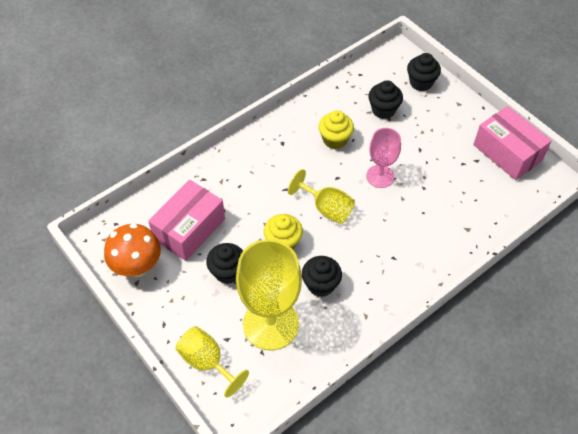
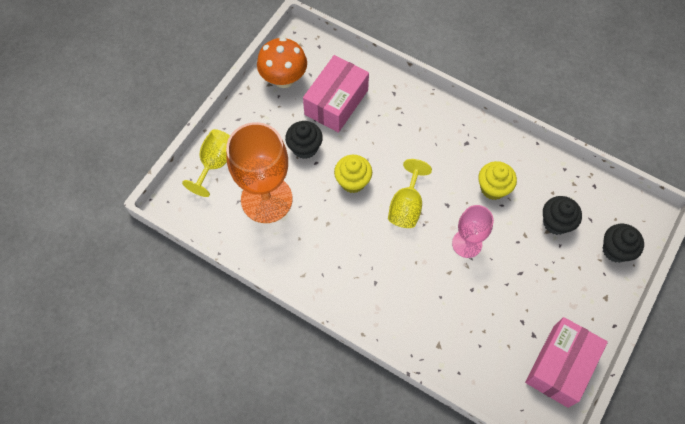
camera: 70 degrees right, 10 degrees up
(189, 229) = (336, 102): pink box -> pink box turned 75 degrees counterclockwise
(271, 324) = (266, 199): yellow goblet -> orange goblet
(320, 285) = (320, 227): black cupcake -> none

